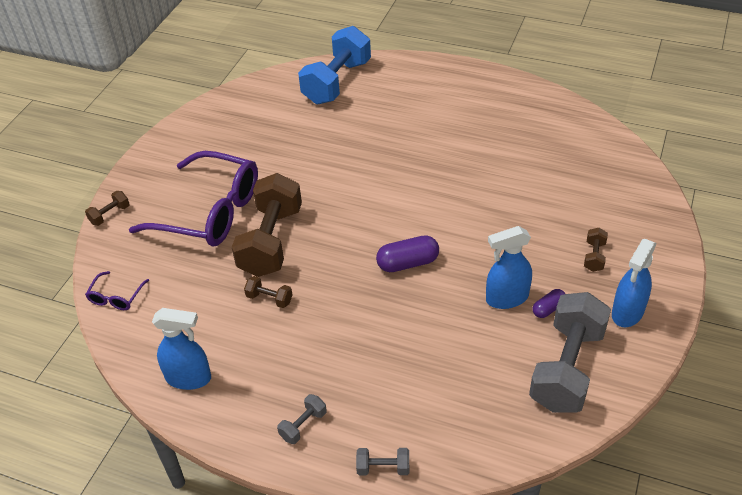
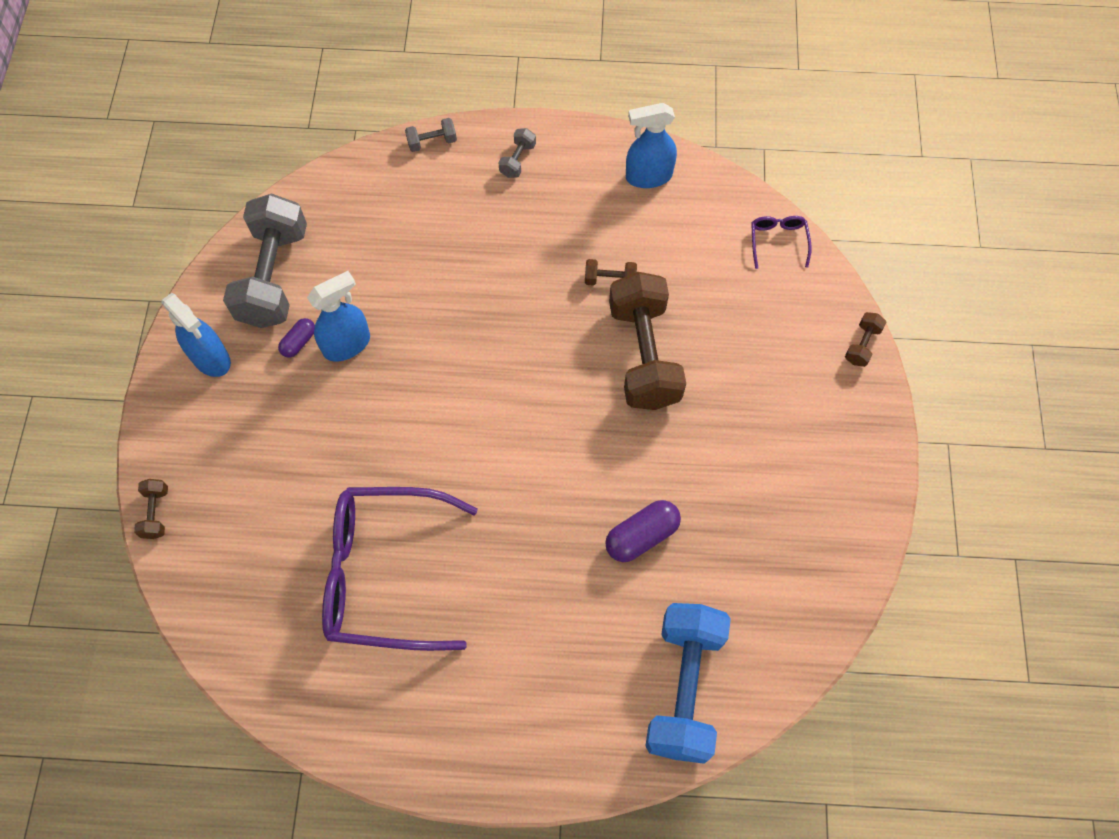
camera: 160 degrees right, 20 degrees up
(210, 212) = (741, 380): purple glasses -> purple glasses (384, 573)
(408, 263) = (470, 364): purple capsule -> purple capsule (641, 536)
(594, 256) = (250, 428): brown dumbbell -> brown dumbbell (156, 513)
(627, 312) = (211, 358): blue spray bottle -> blue spray bottle turned 120 degrees clockwise

